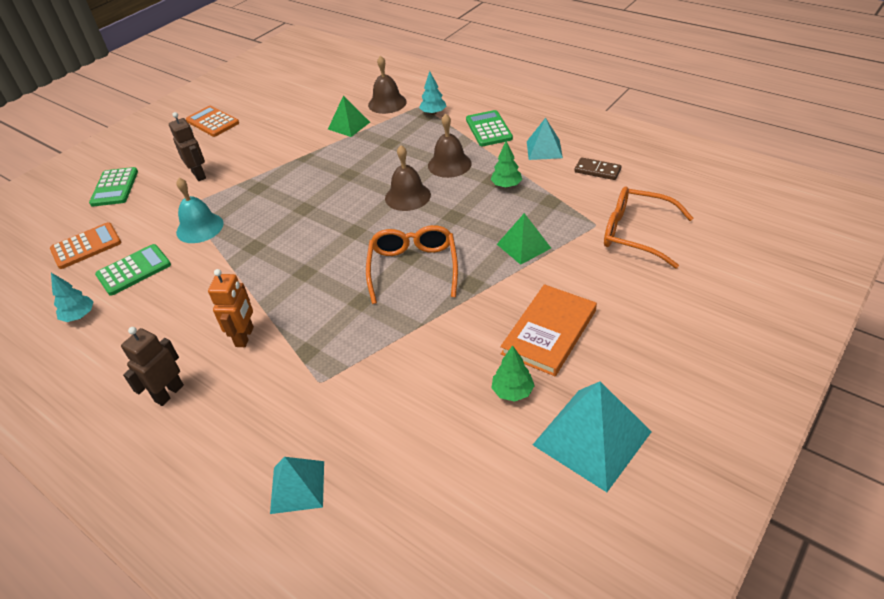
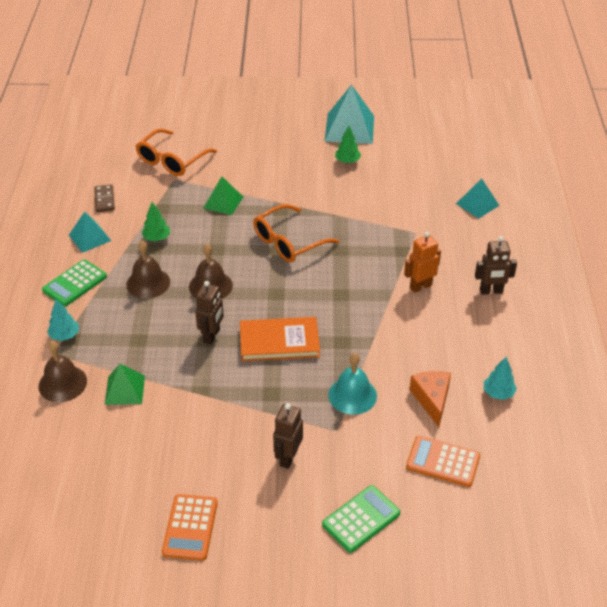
camera: 130 degrees left, 0 degrees up
(134, 270) = (432, 399): green calculator -> orange cheese
(350, 178) = (212, 336): none -> brown robot
(549, 332) = (292, 164): orange book -> orange book (279, 342)
(636, 233) = (172, 160): orange glasses -> orange glasses turned 45 degrees clockwise

